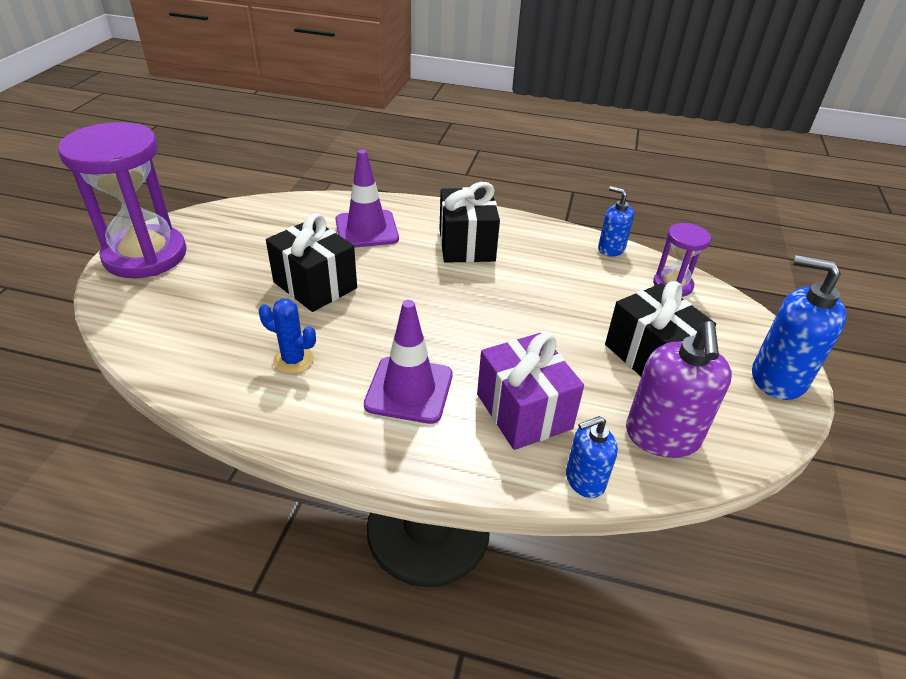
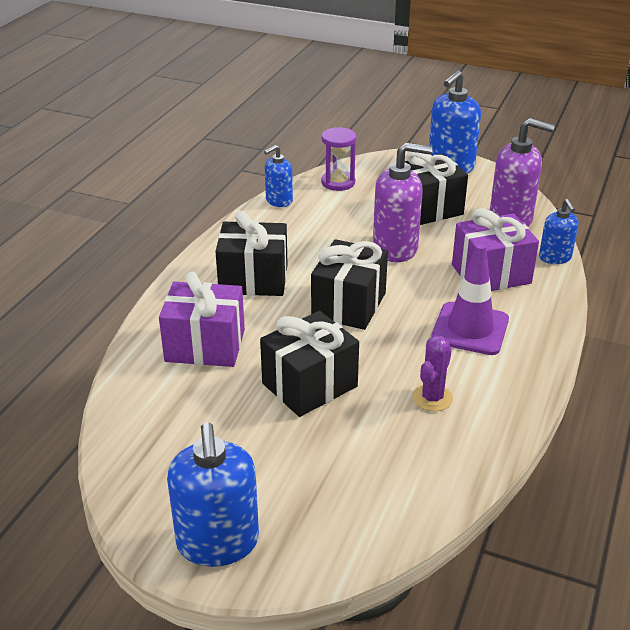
camera: 80 degrees left, 5 degrees down
(145, 255) = (218, 543): purple hourglass -> blue soap dispenser
(293, 360) = (432, 398): blue cactus -> purple cactus
(366, 229) = (205, 345): purple traffic cone -> purple gift
(437, 302) = (349, 305): none -> black gift
(552, 331) = (395, 248): none -> purple soap dispenser

